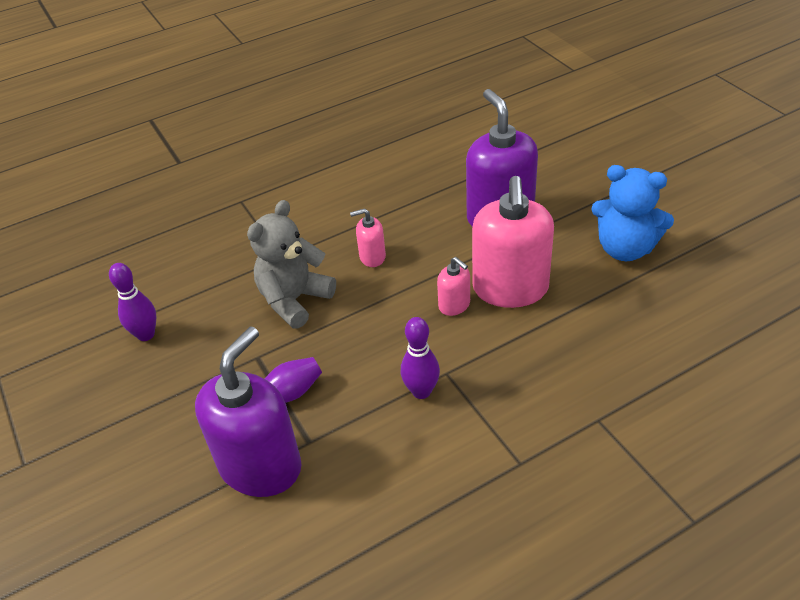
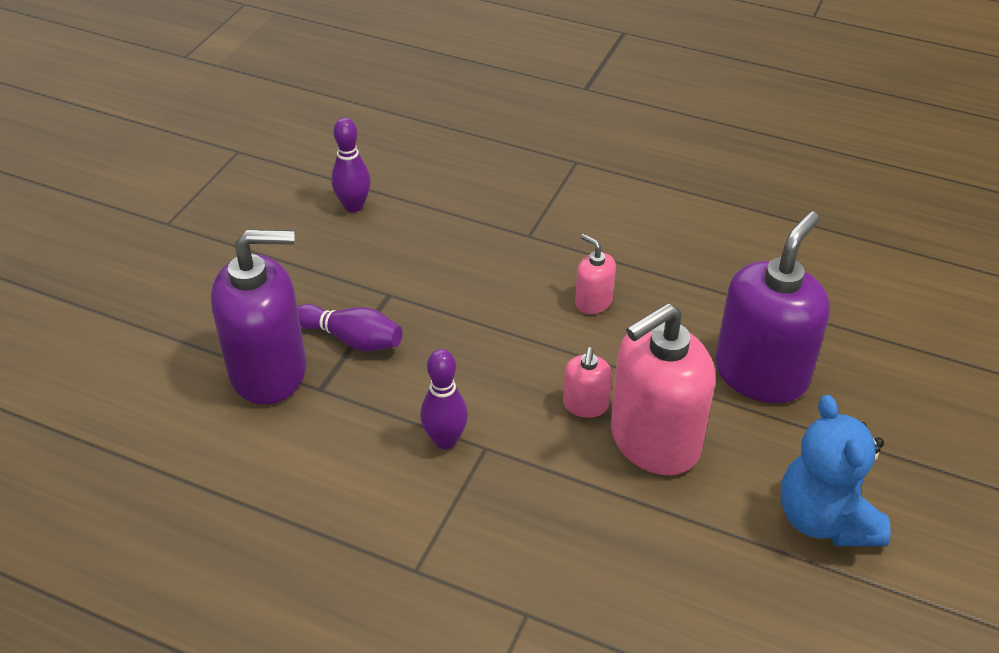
camera: 50 degrees right, 0 degrees up
(294, 300) = (481, 278): grey teddy bear -> none

